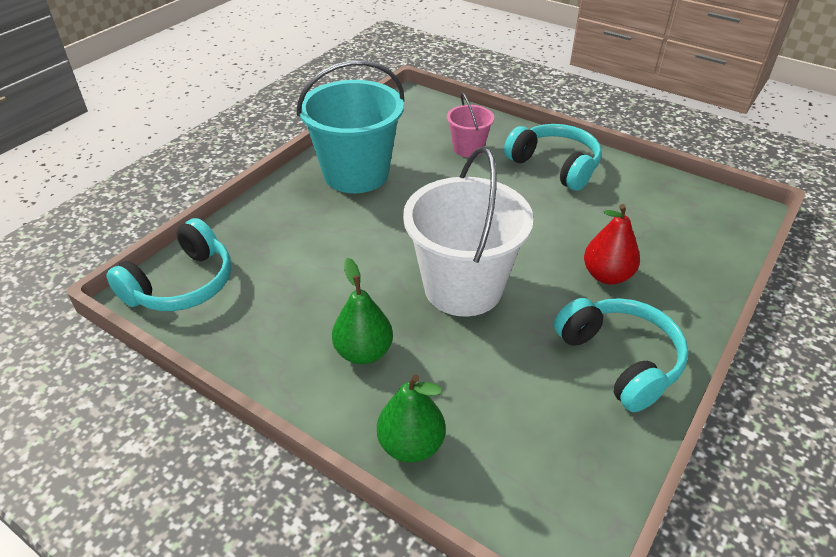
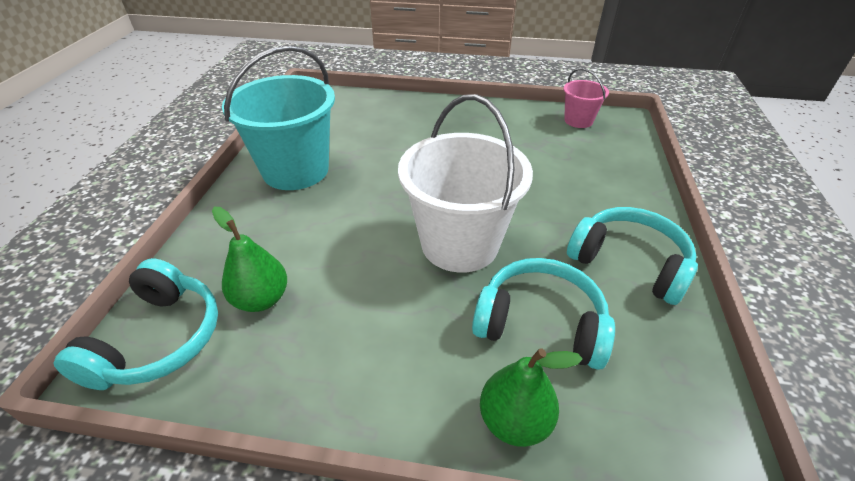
camera: 25 degrees left, 0 degrees up
(363, 352) = (406, 340): green pear -> green pear (261, 299)
(468, 148) = (386, 124): pink bucket -> pink bucket (578, 120)
(555, 166) = (466, 121): turquoise headphones -> turquoise headphones (540, 323)
(607, 275) = (567, 196): red pear -> none

